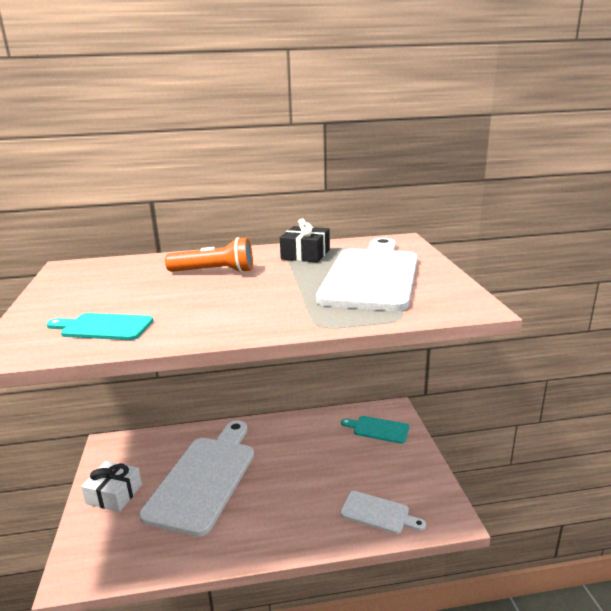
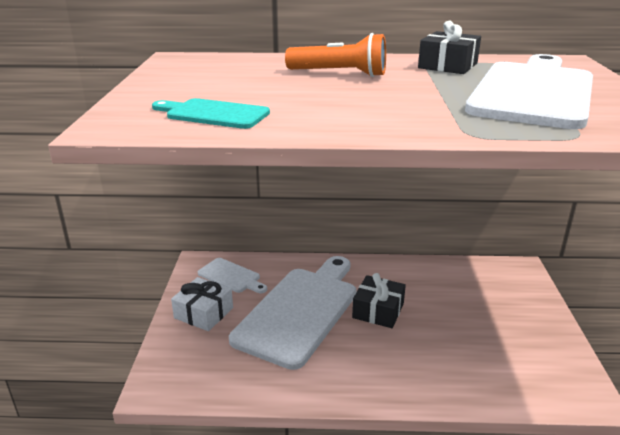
camera: 10 degrees right, 5 degrees up
(274, 467) = (378, 310): none -> black gift
(378, 429) = (502, 287): turquoise cutting board -> none
(378, 513) = (497, 377): white cutting board -> white cutting board (231, 276)

